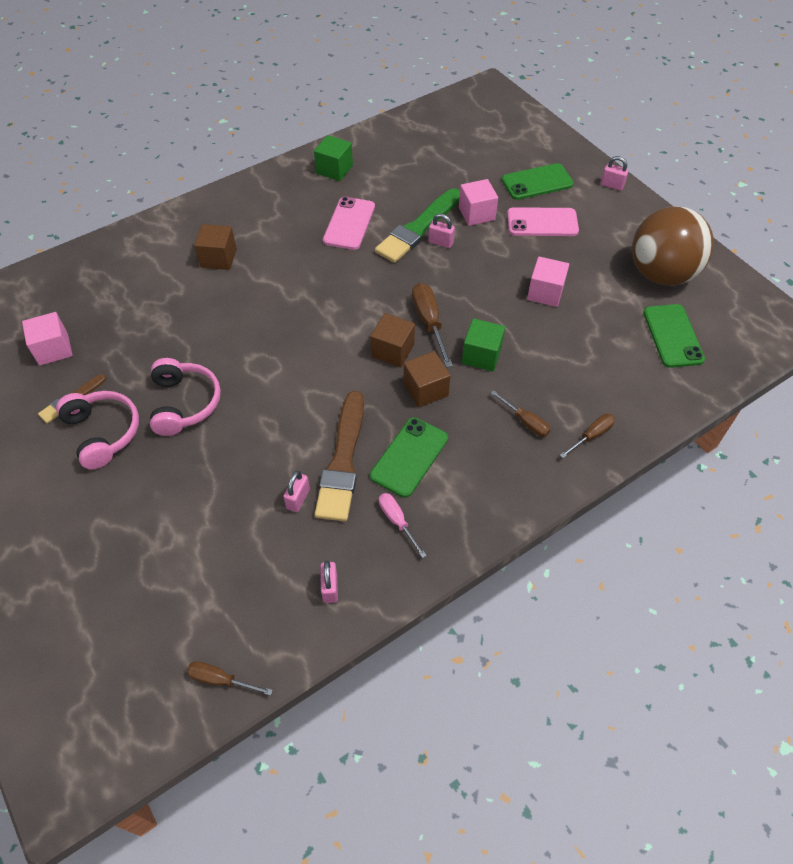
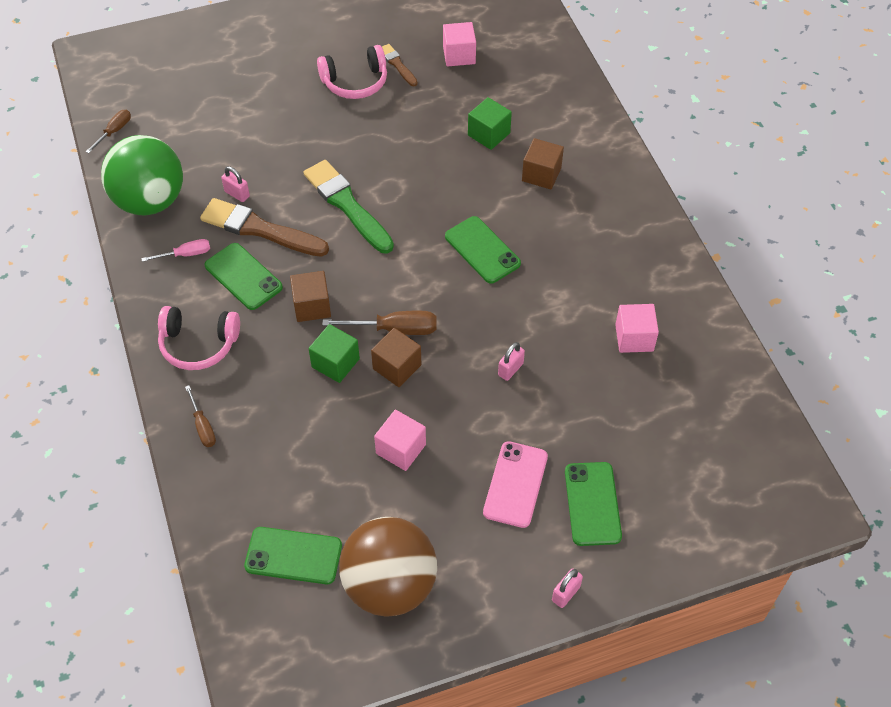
camera: 105 degrees right, 0 degrees up
(184, 403) = (365, 133): pink headphones -> pink headphones (198, 344)
(320, 282) = (482, 250): none -> green phone
(330, 588) = (150, 201): pink padlock -> green ball
(334, 169) = (663, 294): green cube -> green cube (489, 134)
(349, 223) = (565, 291): pink phone -> none
(392, 351) = (369, 291): brown cube -> brown cube (397, 367)
(418, 228) = (539, 353): green brush -> green brush (347, 205)
(476, 214) = (549, 418): pink cube -> pink cube (634, 338)
(525, 421) = (242, 376): brown screwdriver -> none

